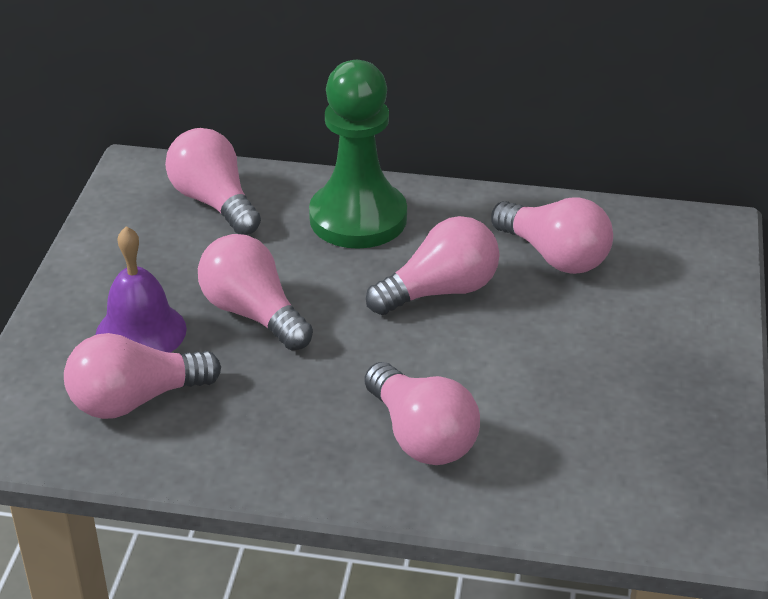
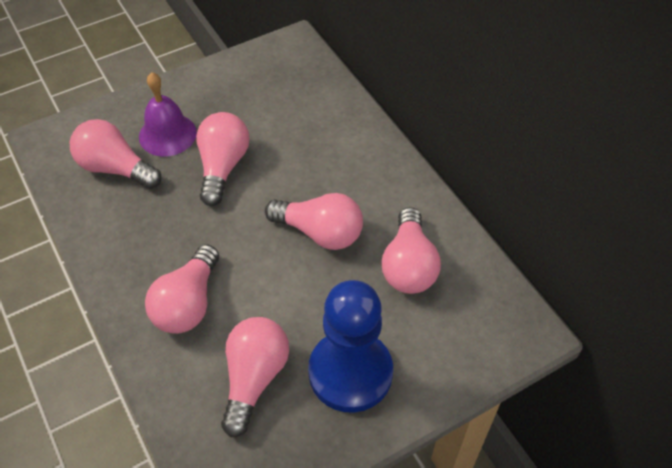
camera: 50 degrees right, 15 degrees up
(214, 202) = (298, 89): pink light bulb -> pink light bulb (254, 378)
(358, 218) = (347, 155): green pawn -> none
(642, 362) = (350, 372): none -> blue pawn

